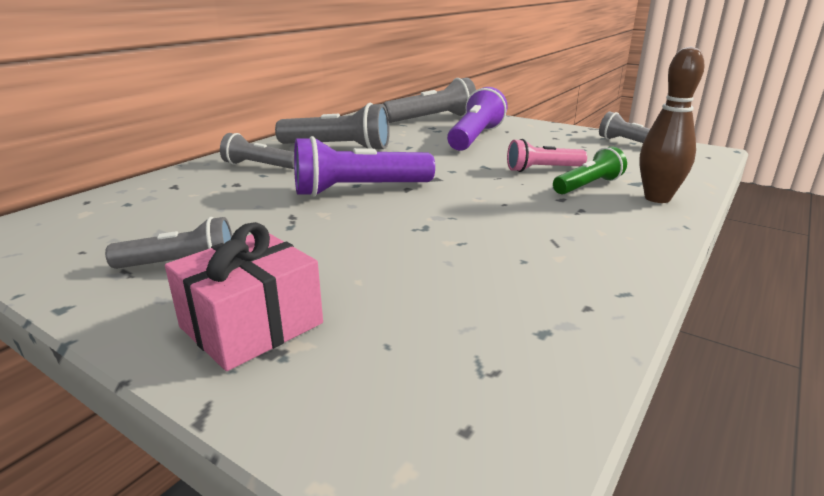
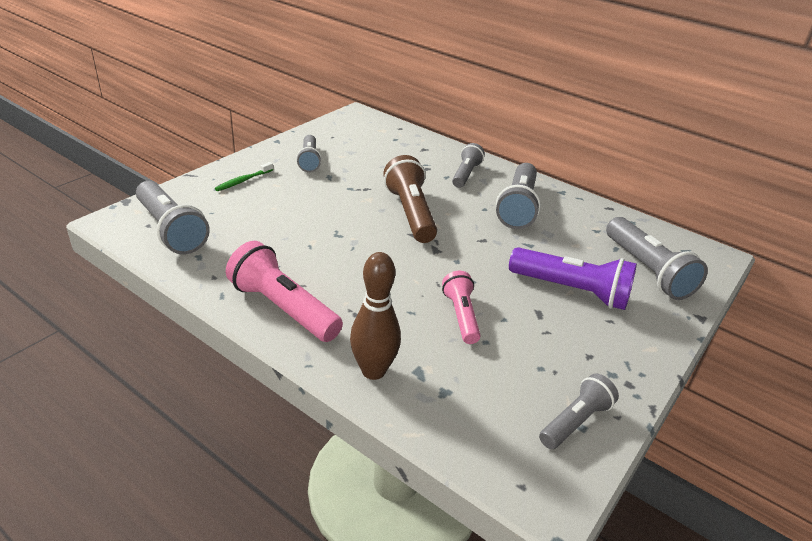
camera: 90 degrees right, 10 degrees up
(251, 325) = (243, 181): pink gift -> green toothbrush
(359, 190) = (410, 213): purple flashlight -> brown flashlight
(474, 386) = (171, 230): none -> grey flashlight
(588, 186) = (411, 334): green flashlight -> none
(610, 247) = (283, 308): none -> pink flashlight

